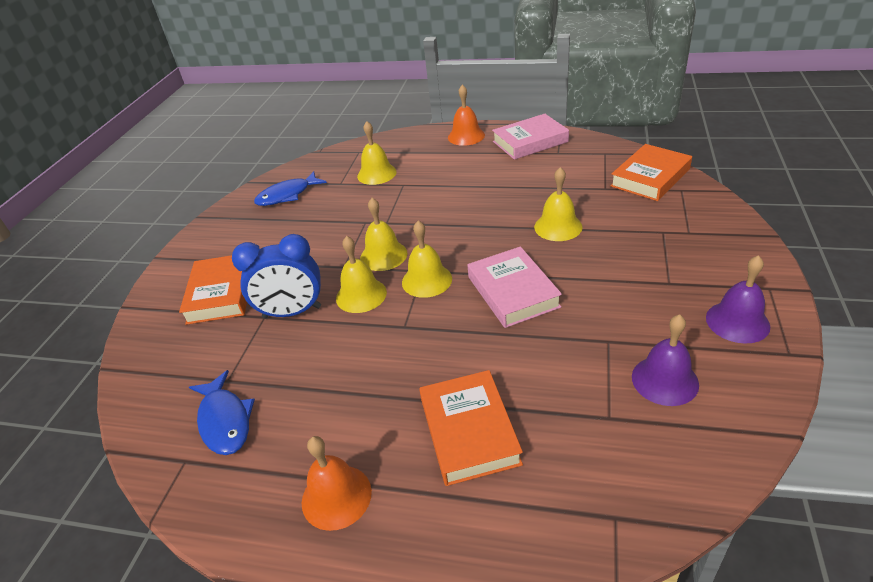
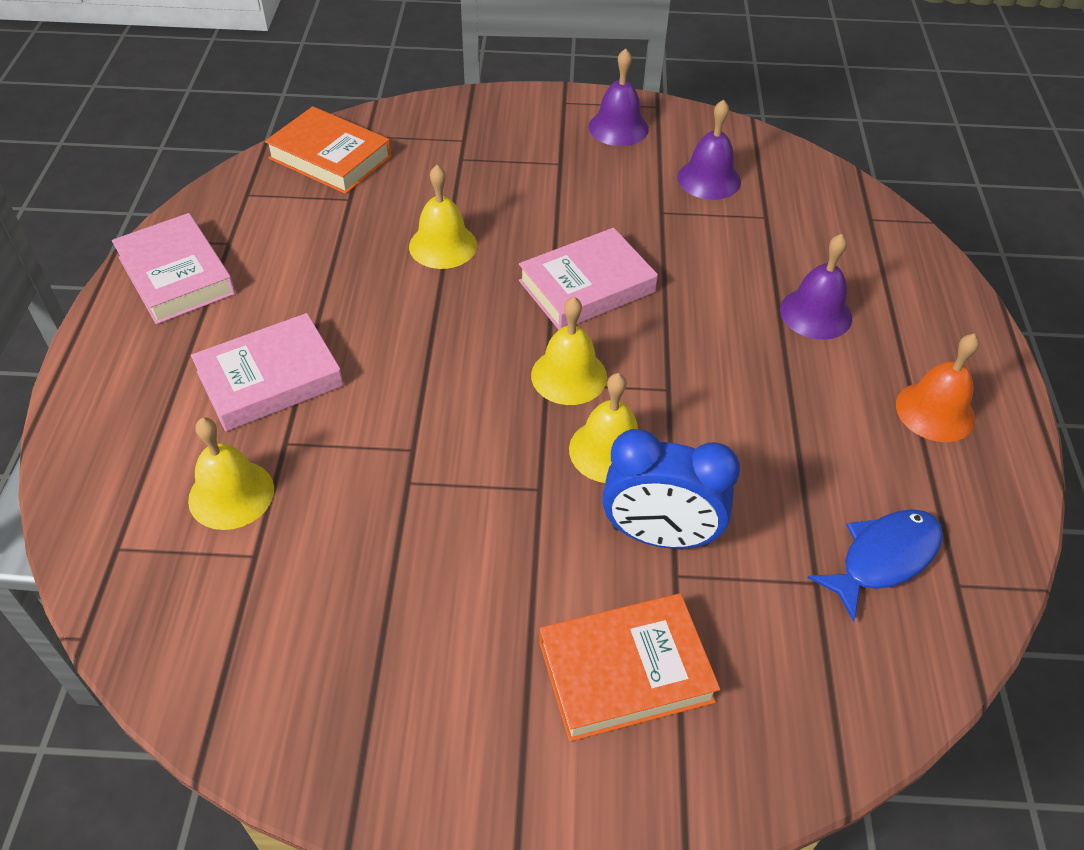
camera: 105 degrees left, 10 degrees up
(287, 195) = (284, 654): blue fish -> none
(292, 312) = (660, 536): blue clock -> blue clock turned 120 degrees clockwise
(383, 255) = (509, 438): yellow bell -> none
(447, 176) = (270, 379): none -> pink book
(466, 136) = (117, 364): orange bell -> none
(469, 431) = (816, 313): orange book -> purple bell

